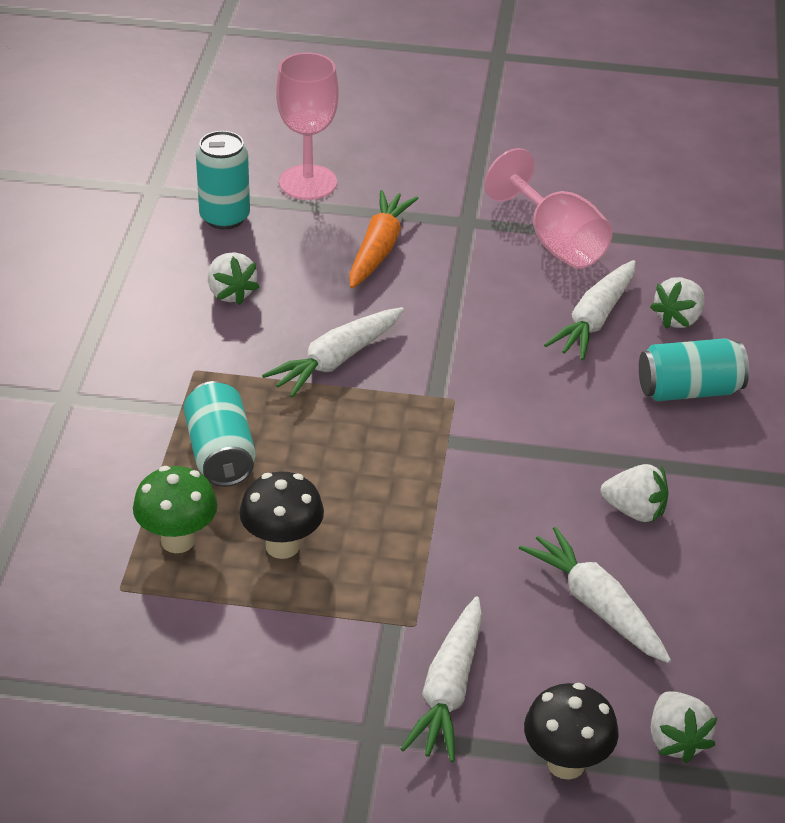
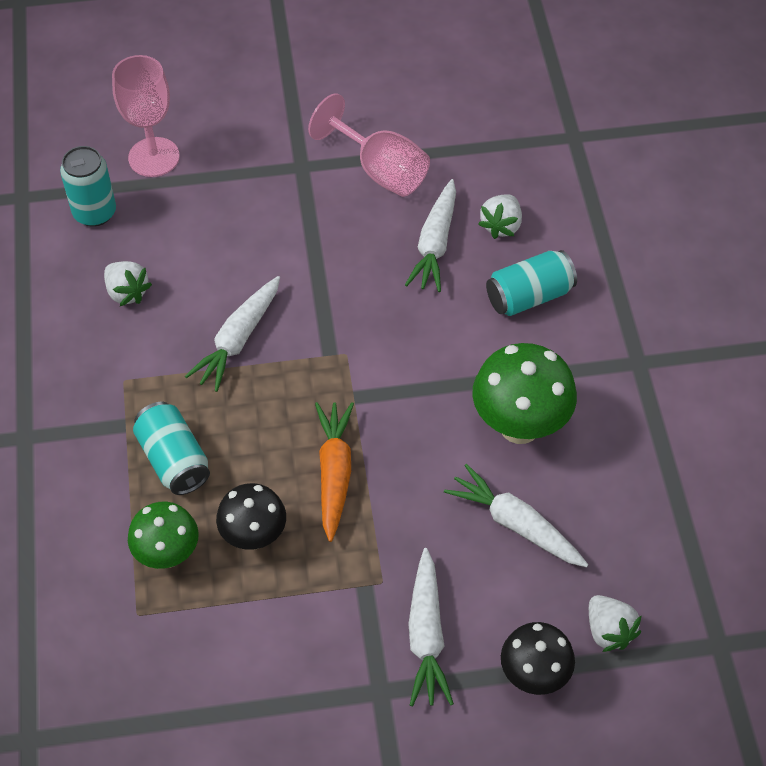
camera: 15 degrees left, 15 degrees up
(378, 249) = (236, 214): orange carrot -> orange carrot (334, 473)
(635, 511) = (519, 426): white strawberry -> green mushroom

